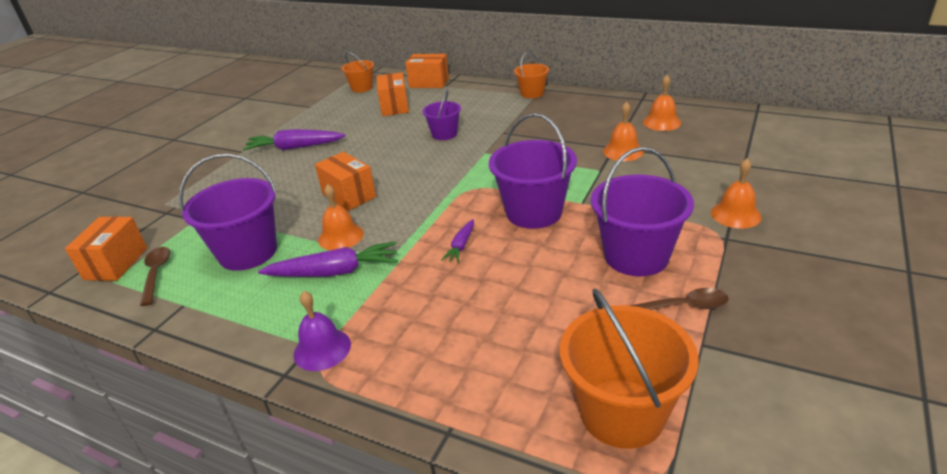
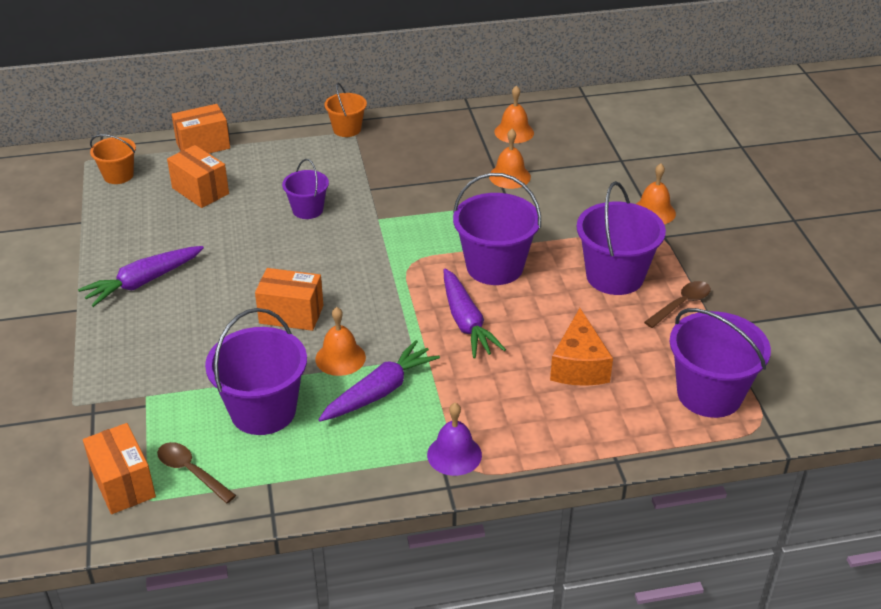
camera: 40 degrees left, 5 degrees up
(461, 246) = (466, 322): purple carrot -> purple carrot, size x1.86
(515, 321) = (579, 365): none -> orange cheese
(622, 413) = (709, 394): orange bucket -> purple bucket

